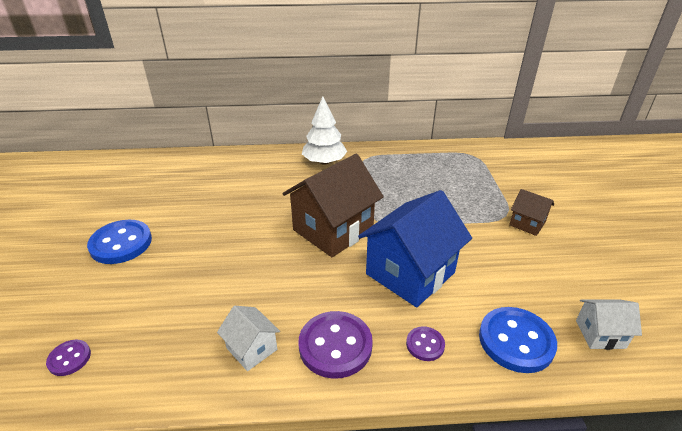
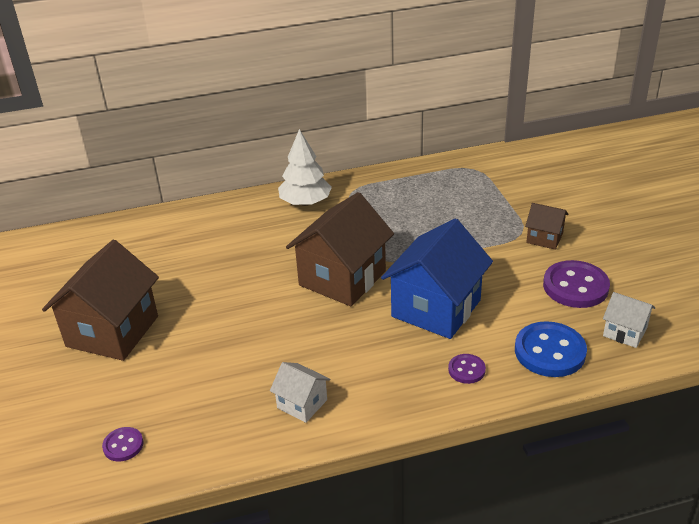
camera: 10 degrees left, 0 degrees up
(121, 243) = (112, 331): blue button -> brown house
(335, 346) = (382, 386): purple button -> purple button (575, 286)
(600, 334) = (625, 332): white house -> white house turned 45 degrees clockwise

